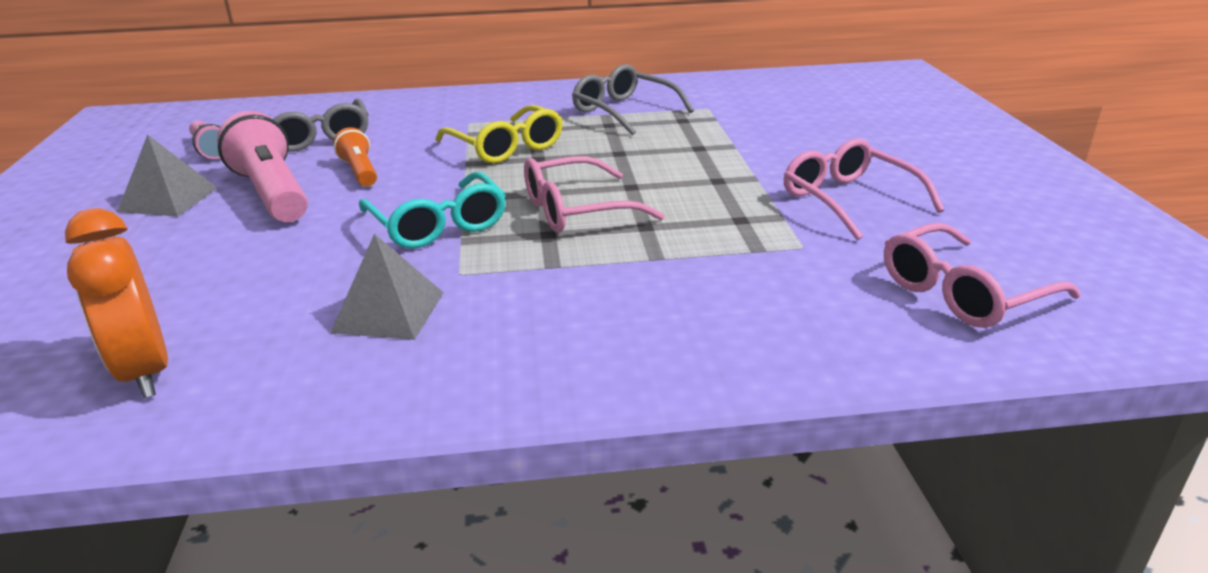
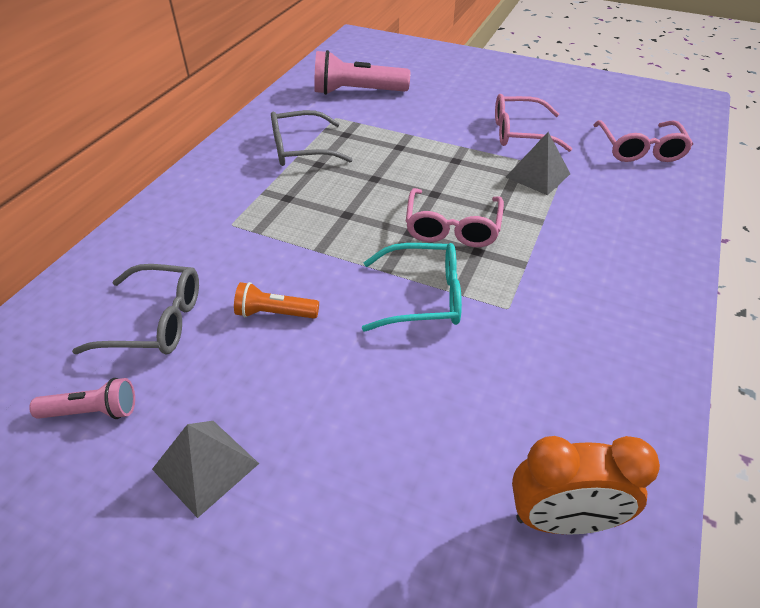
camera: 60 degrees left, 15 degrees up
(272, 193) = (268, 381): pink flashlight -> pink flashlight (357, 92)
(388, 312) = (544, 357): grey pyramid -> grey pyramid (538, 175)
(506, 147) = (308, 222): yellow glasses -> none

